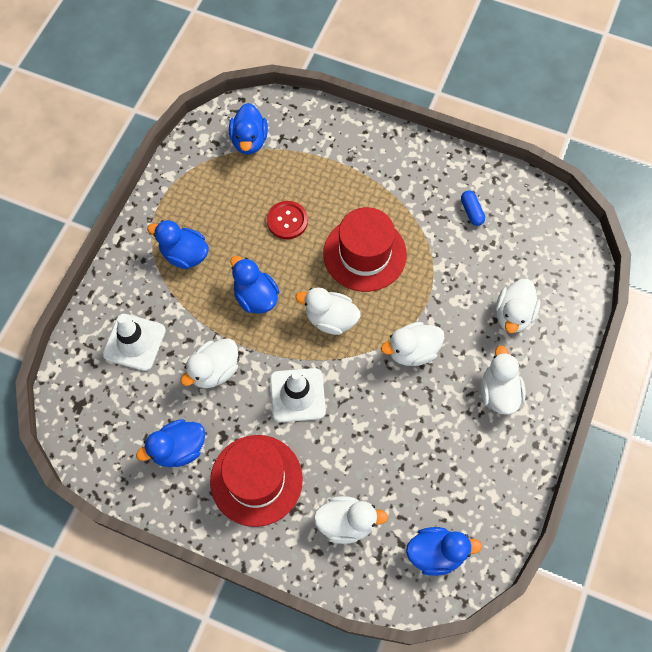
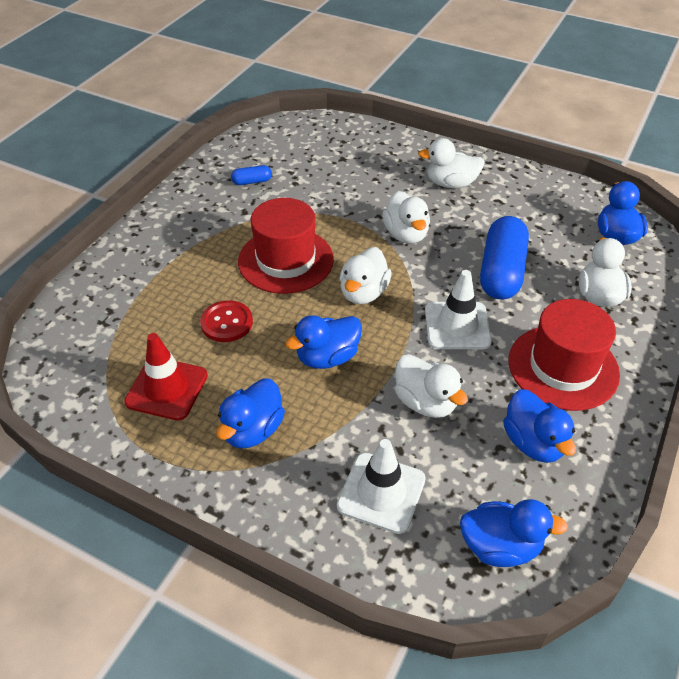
camera: 85 degrees left, 20 degrees down
(219, 193) = (167, 388): none -> red traffic cone
(249, 141) = (95, 354): blue duck -> blue duck (500, 546)
(370, 435) = (501, 272): none -> blue capsule
(513, 315) = (371, 167): white duck -> none

